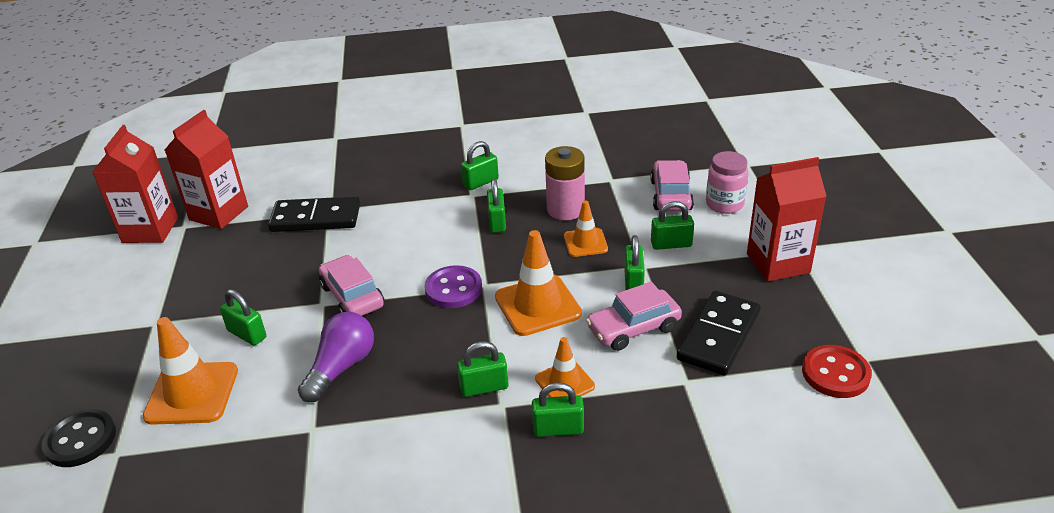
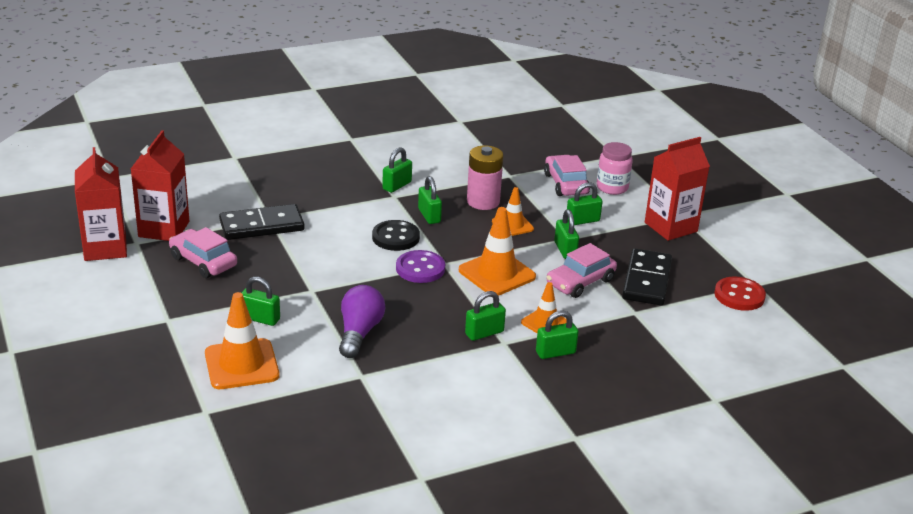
camera: 20 degrees left, 5 degrees down
(80, 440) = (166, 407): black button -> black button (395, 237)
(352, 296) = (336, 282): pink car -> pink car (203, 262)

